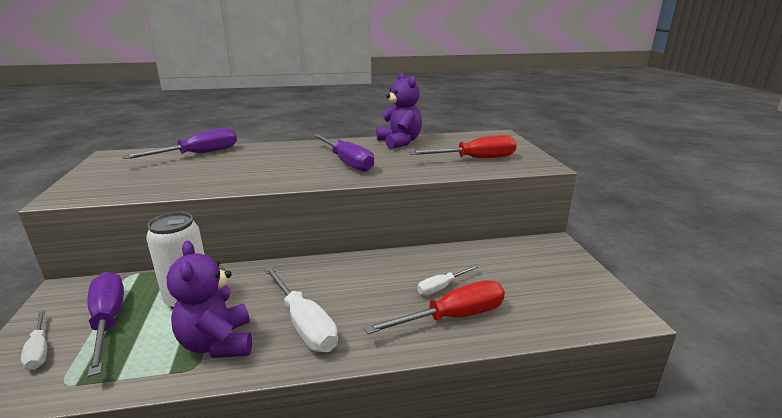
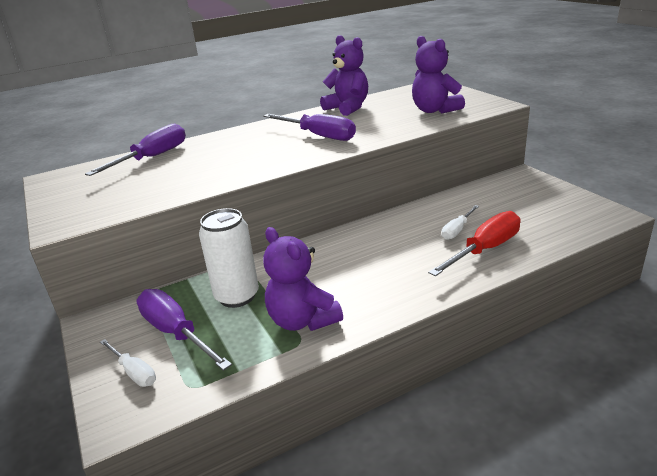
camera: 15 degrees left, 5 degrees up
(304, 324) = (365, 286): white screwdriver -> none
(475, 159) = (434, 110): red screwdriver -> purple teddy bear

